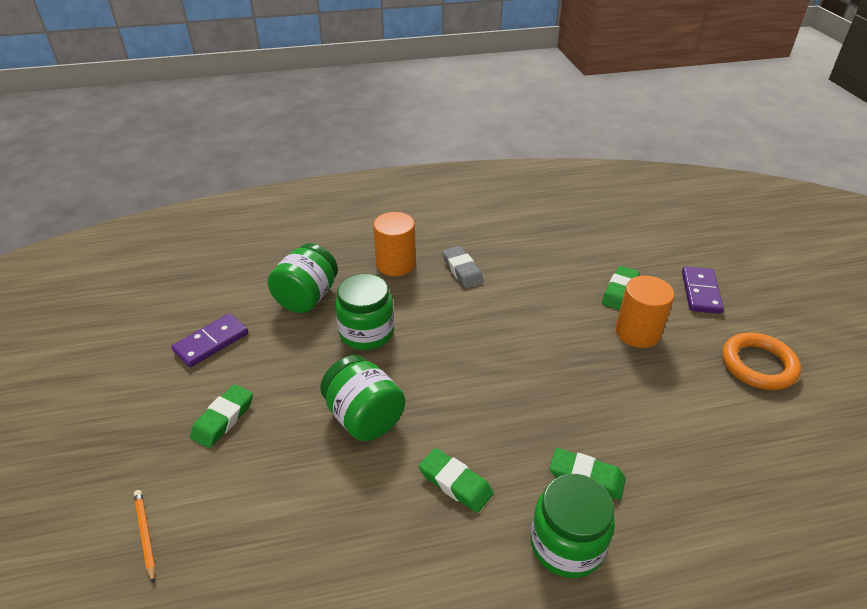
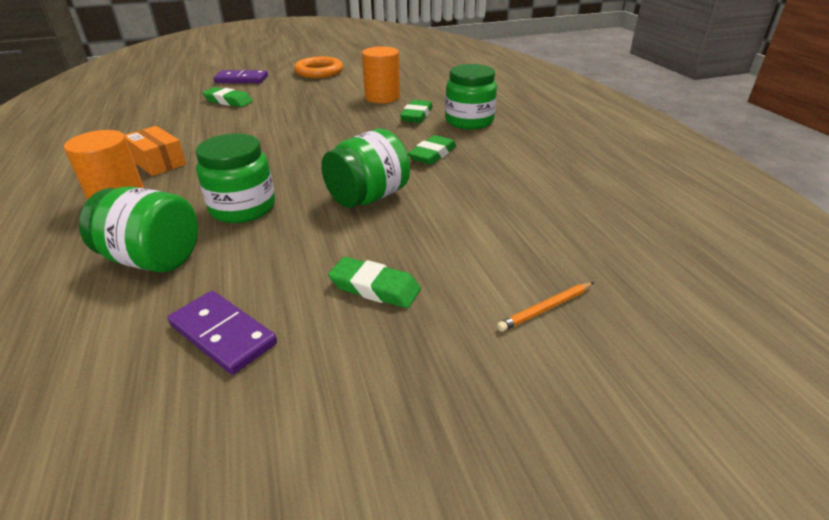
camera: 95 degrees left, 5 degrees down
(462, 270) = (158, 162): grey eraser -> orange box
(637, 332) = (279, 98): orange cylinder -> orange cylinder (382, 97)

